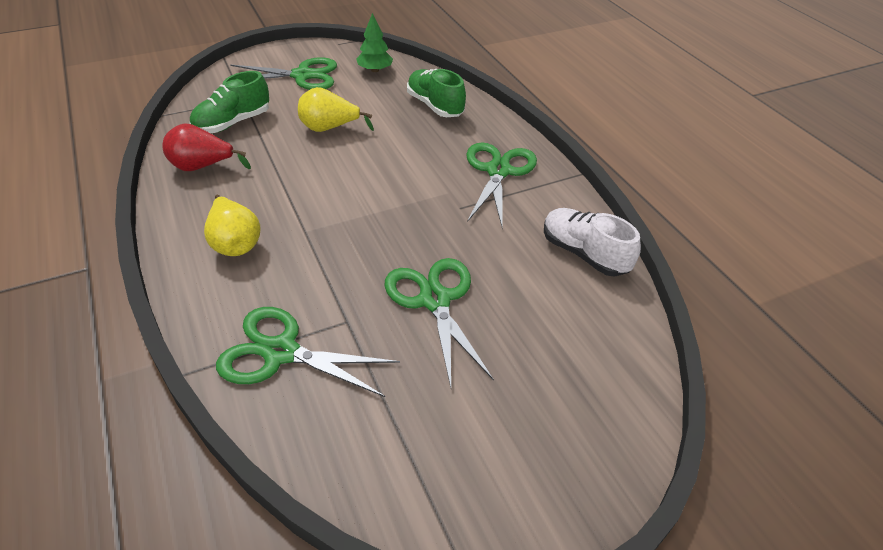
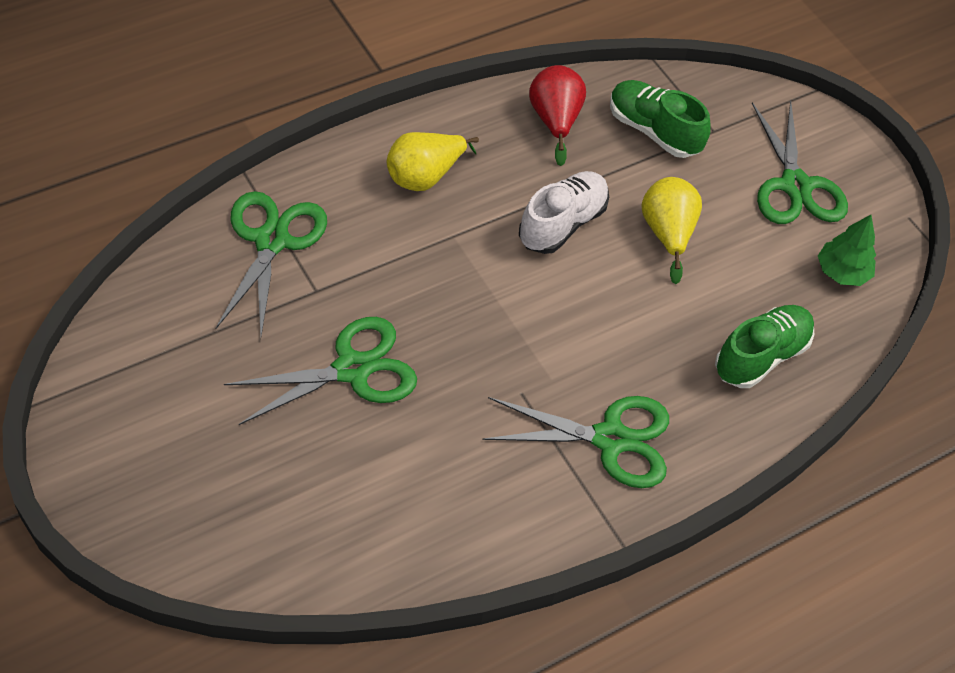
camera: 80 degrees right, 10 degrees up
(584, 254) = (448, 535): white shoe -> white shoe (562, 224)

